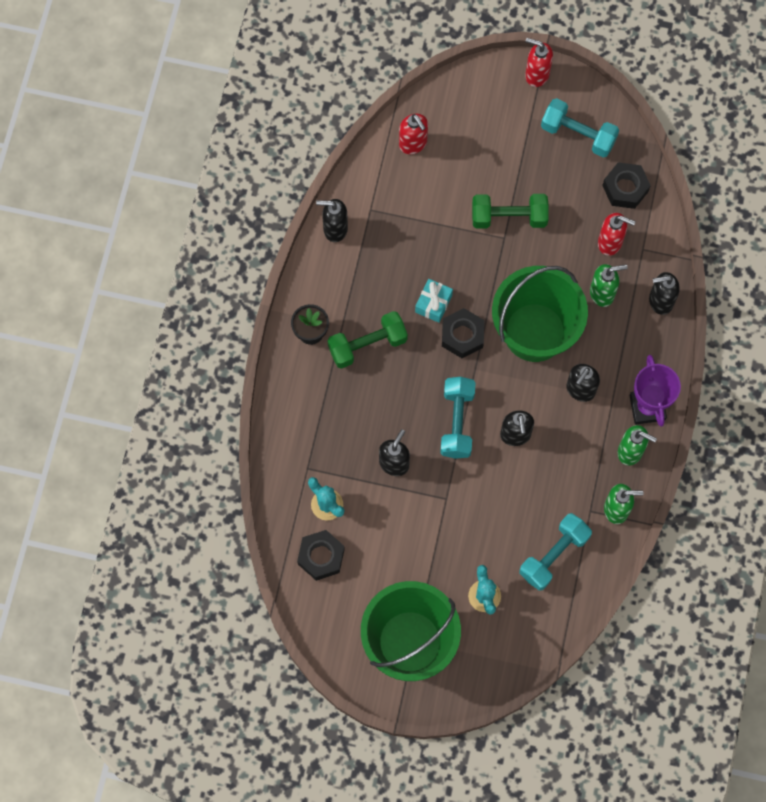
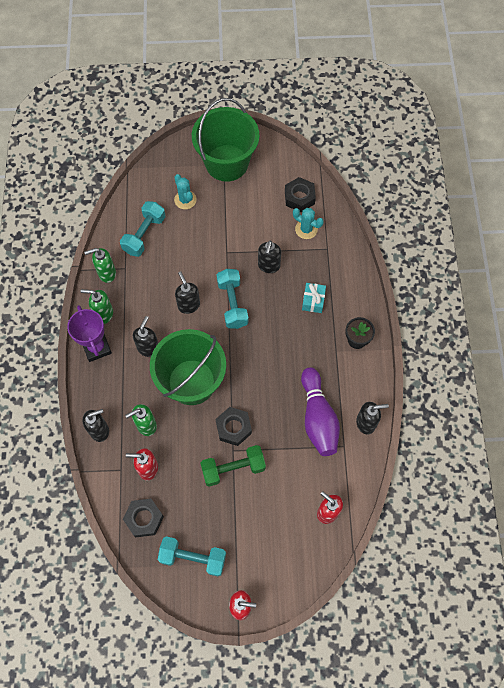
camera: 165 degrees right, 5 degrees down
(367, 345) = (313, 341): green dumbbell -> none
(391, 249) = (318, 418): none -> purple bowling pin
(433, 304) = (273, 384): turquoise gift -> turquoise gift (313, 301)
(462, 336) = (245, 365): black nut -> black nut (233, 428)

